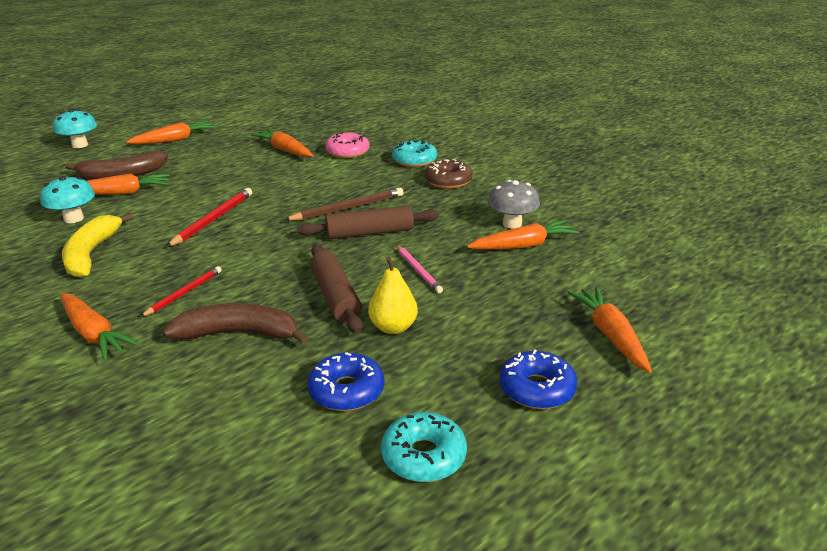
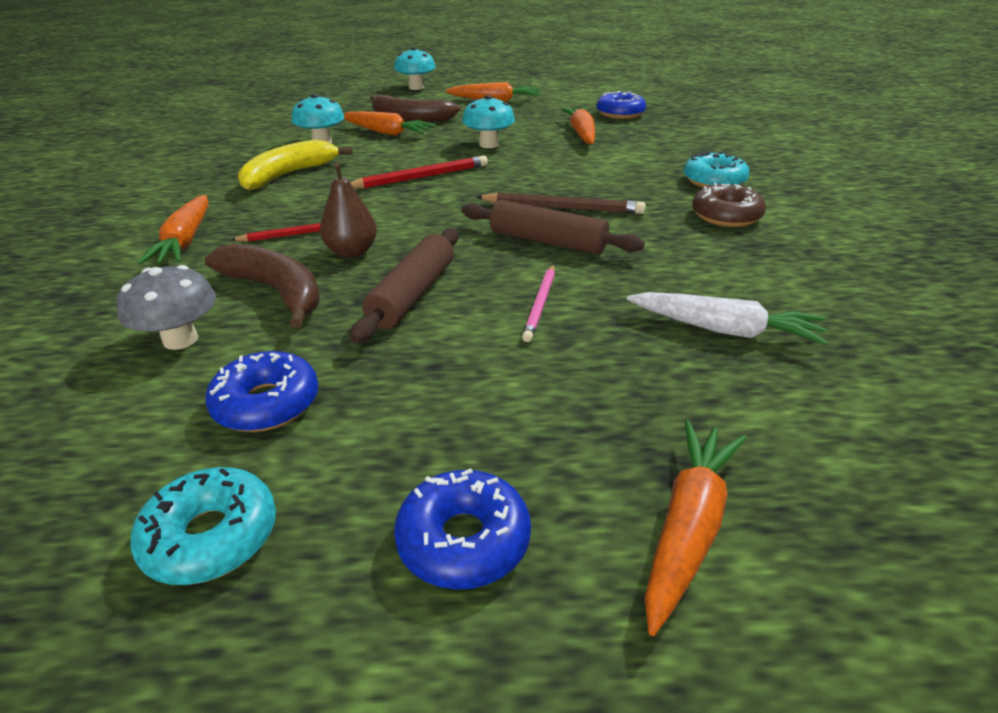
camera: 40 degrees right, 5 degrees up
(227, 178) = (489, 145): none -> turquoise mushroom
(249, 288) = (352, 252): none -> brown pear
(290, 127) = (620, 113): none -> blue donut
(347, 152) = (646, 152): pink donut -> none
(393, 327) = (417, 357): yellow pear -> none
(512, 224) = (746, 295): grey mushroom -> grey mushroom (180, 340)
(523, 245) = (724, 330): orange carrot -> white carrot

